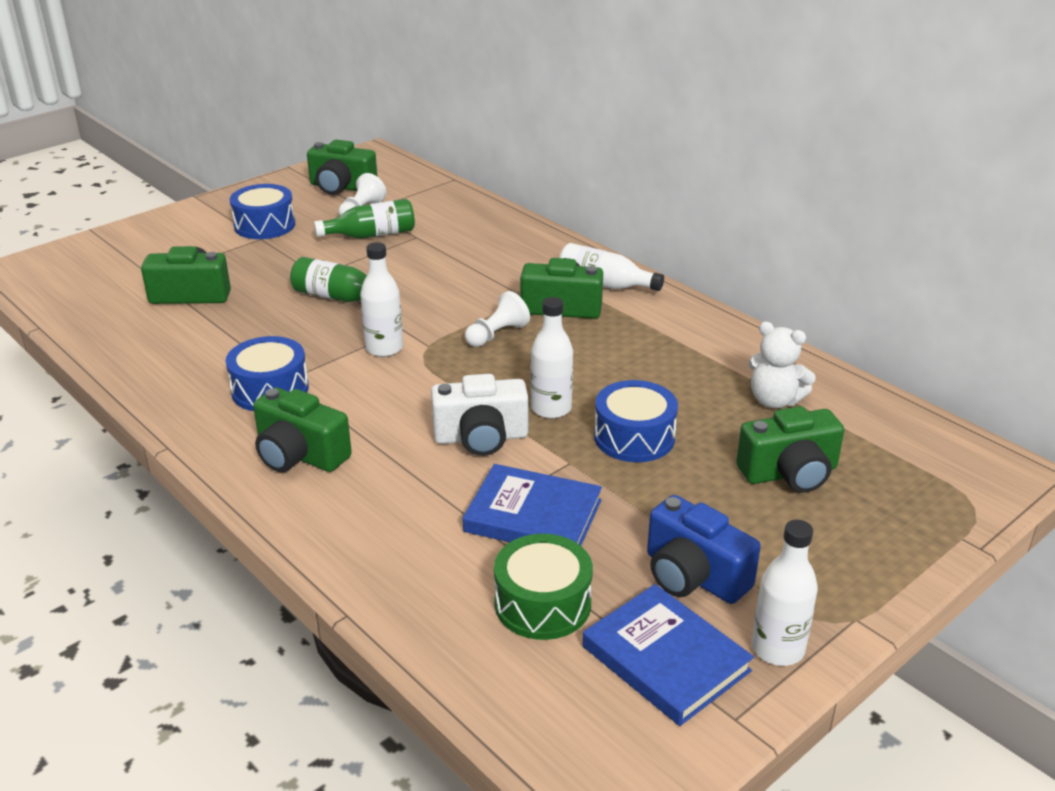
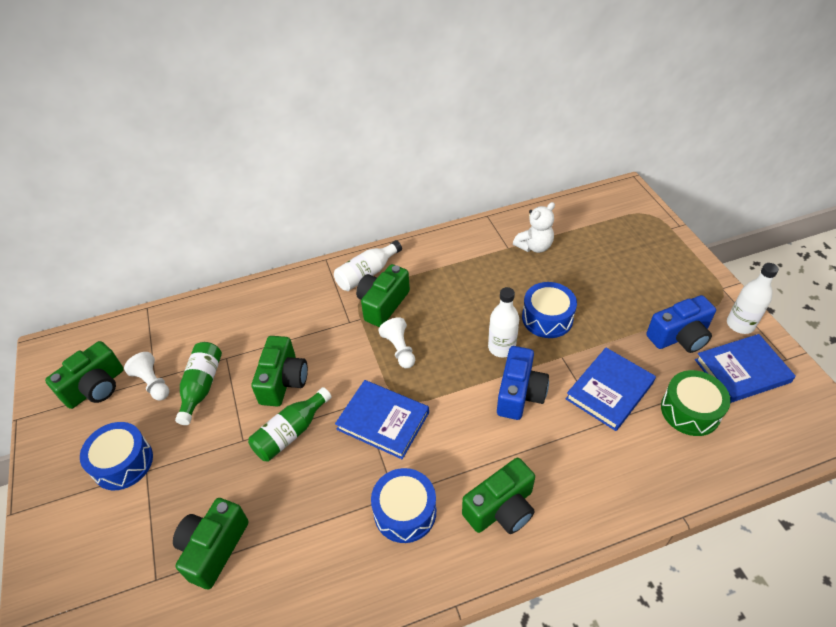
camera: 65 degrees left, 15 degrees up
(384, 348) = (383, 421): white bottle -> blue book
(481, 437) = (519, 393): white camera -> blue camera
(790, 473) = (603, 266): green camera -> green camera (283, 381)

